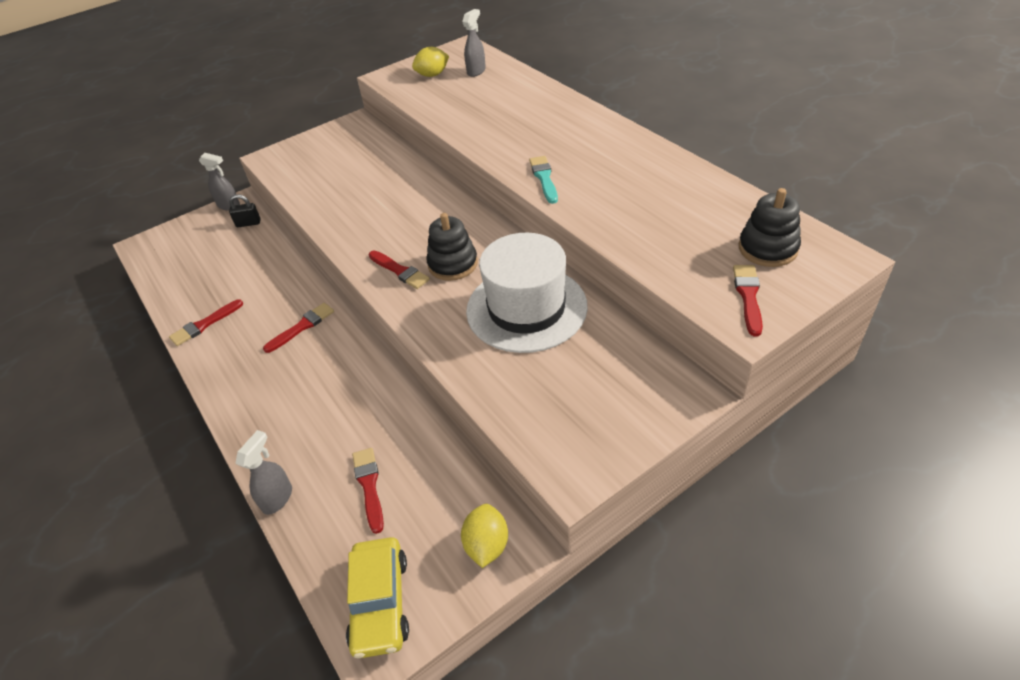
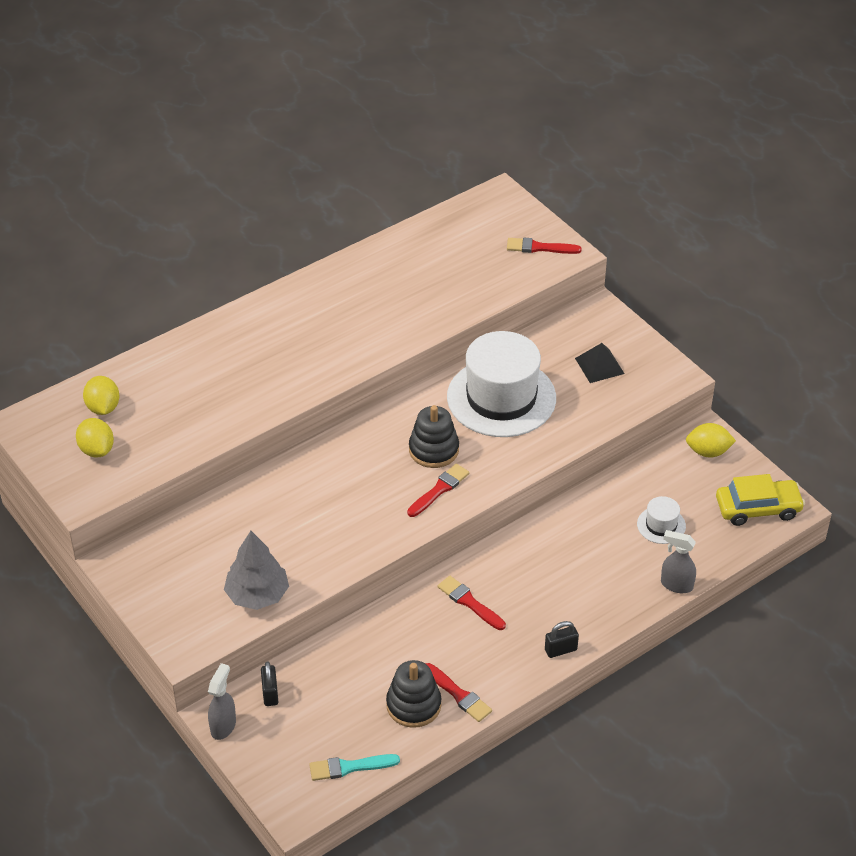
camera: 95 degrees left, 0 degrees up
(226, 394) = (560, 650): none -> black padlock
(306, 183) = (257, 594): none -> grey tree
(369, 486) = (661, 525): red brush -> white hat
(476, 71) = (103, 407): grey spray bottle -> yellow lemon
(544, 178) = (358, 352): turquoise brush -> turquoise brush (349, 767)
(585, 393) = (599, 366): none -> black pyramid
(767, 248) = (484, 229): black stacking toy -> black stacking toy (413, 705)

